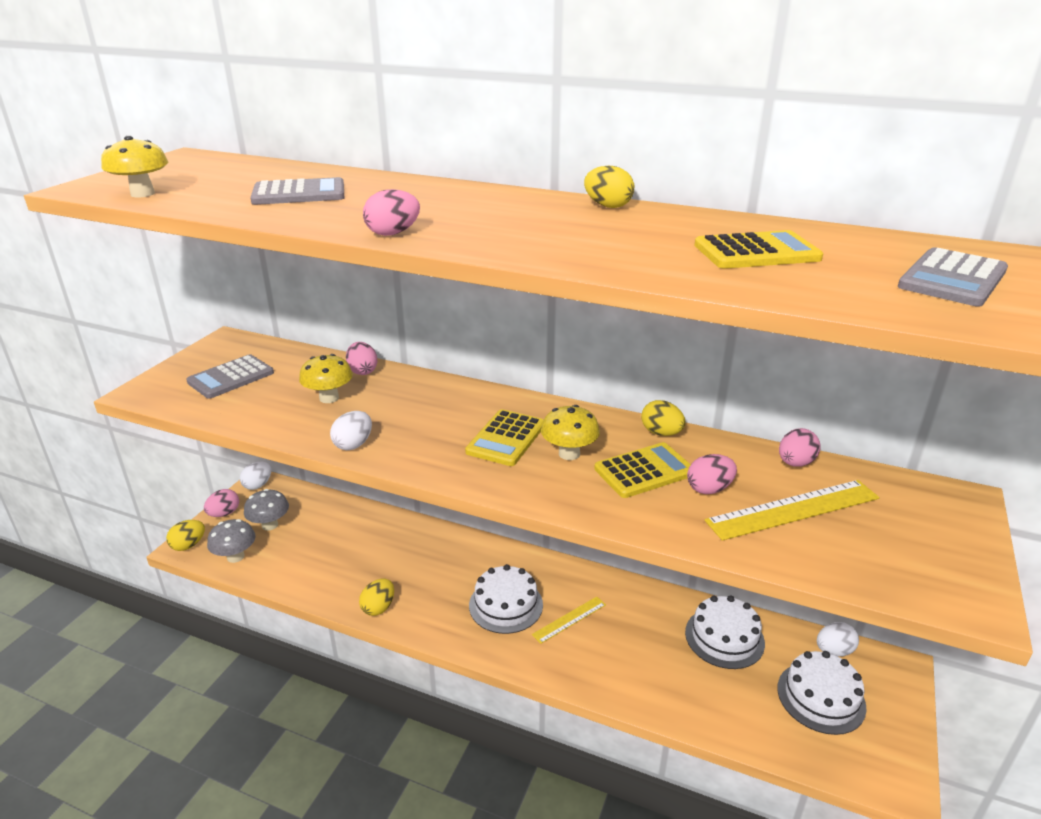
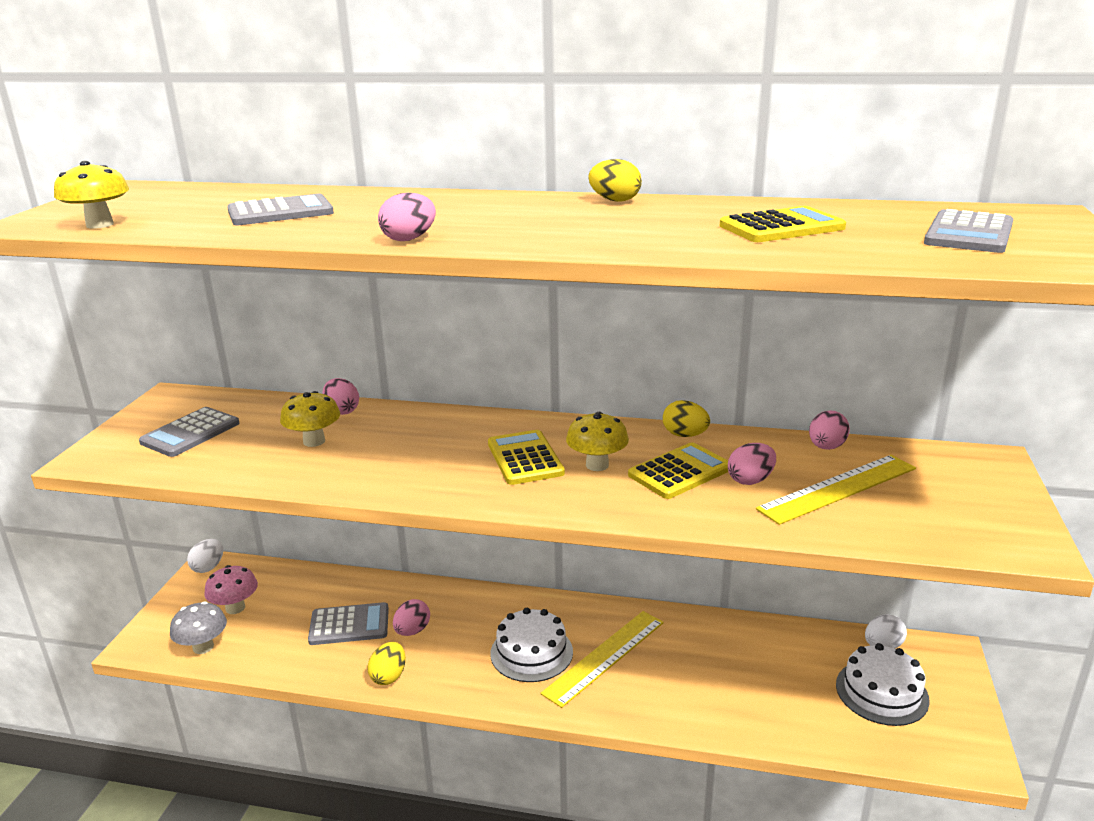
camera: 10 degrees left, 5 degrees down
(188, 545) = (141, 643): yellow egg -> none
(224, 513) = (176, 603): pink egg -> pink egg (412, 631)
(270, 525) = (235, 608): grey mushroom -> pink mushroom
(353, 444) = (359, 483): white egg -> none
(358, 555) = (349, 625): none -> grey calculator
(506, 438) = (525, 458): yellow calculator -> yellow calculator turned 150 degrees clockwise
(569, 619) = (604, 657): yellow ruler -> yellow ruler, size x1.71
(724, 637) = (771, 650): white cake -> none

